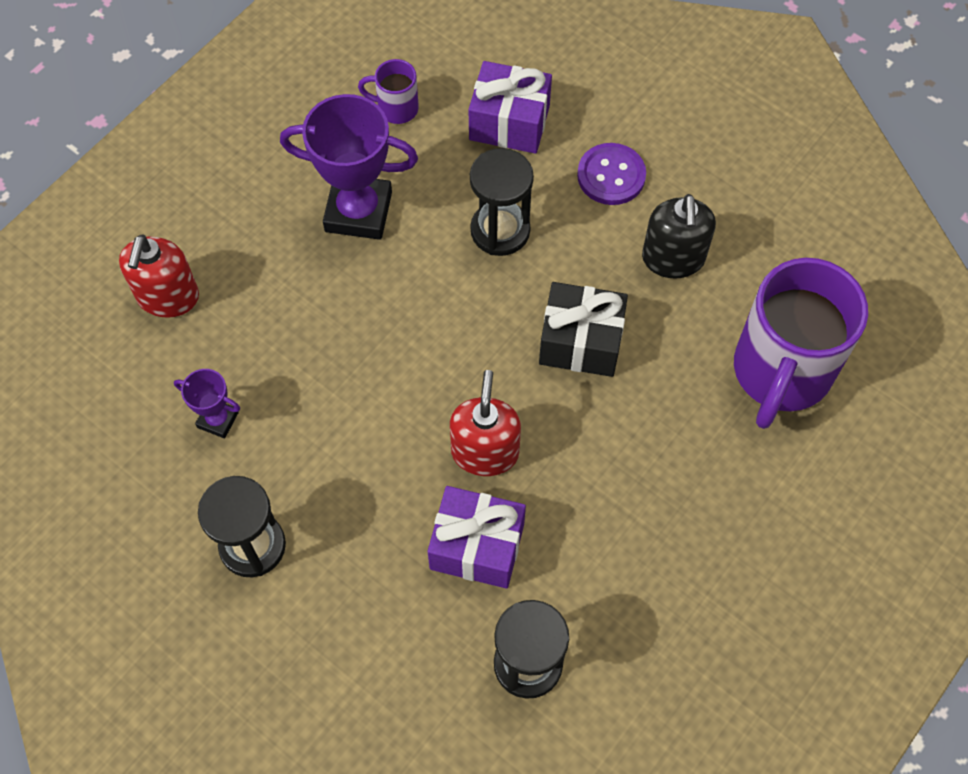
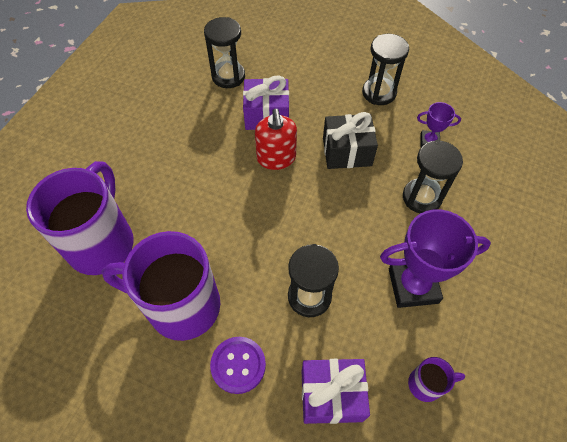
camera: 165 degrees right, 5 degrees down
(168, 297) = (500, 199): red soap dispenser -> none
(282, 327) = (421, 197): none -> black hourglass
(581, 342) = (235, 232): black gift -> black gift (347, 152)
(673, 258) = (181, 306): black soap dispenser -> purple mug

